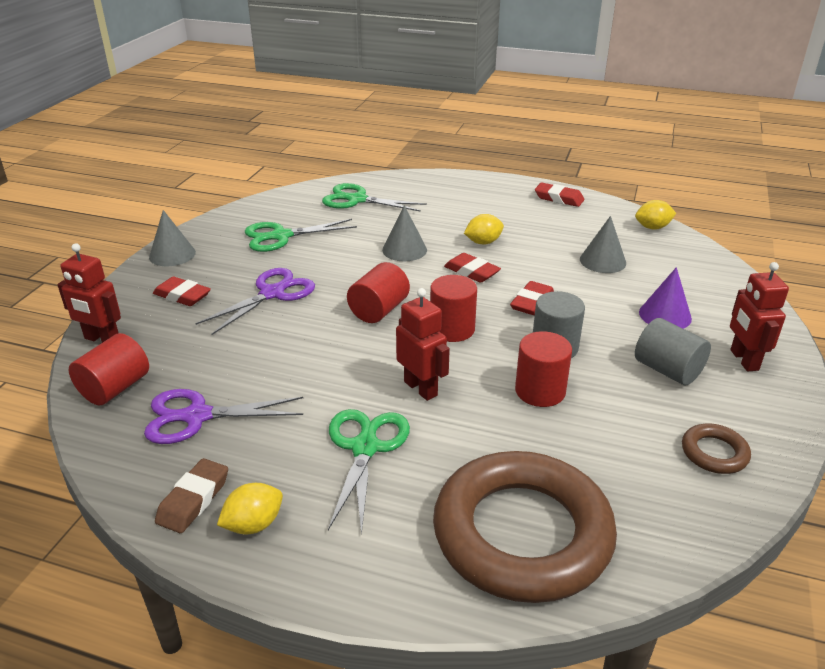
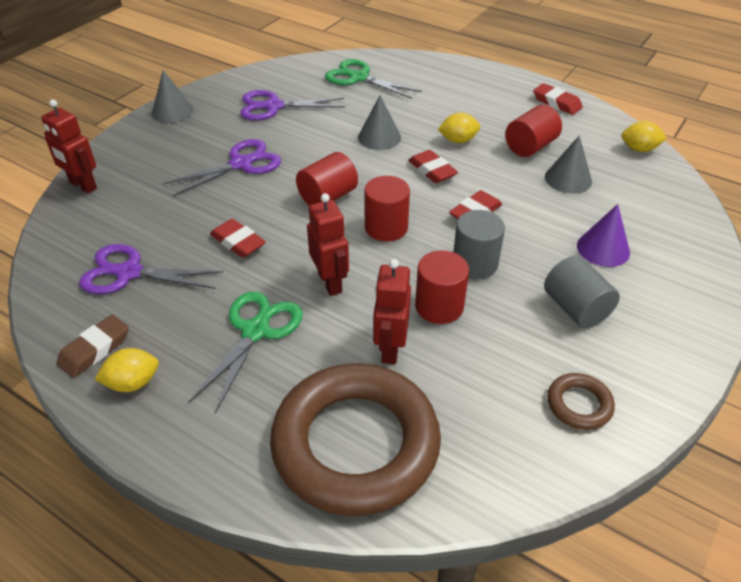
camera: 15 degrees right, 10 degrees up
(115, 388) = (75, 233): red cylinder -> red cylinder (530, 147)
(182, 296) = (164, 154): red eraser -> red eraser (238, 242)
(281, 236) = (273, 107): green scissors -> purple scissors
(743, 360) = (661, 312): red robot -> red robot (390, 348)

